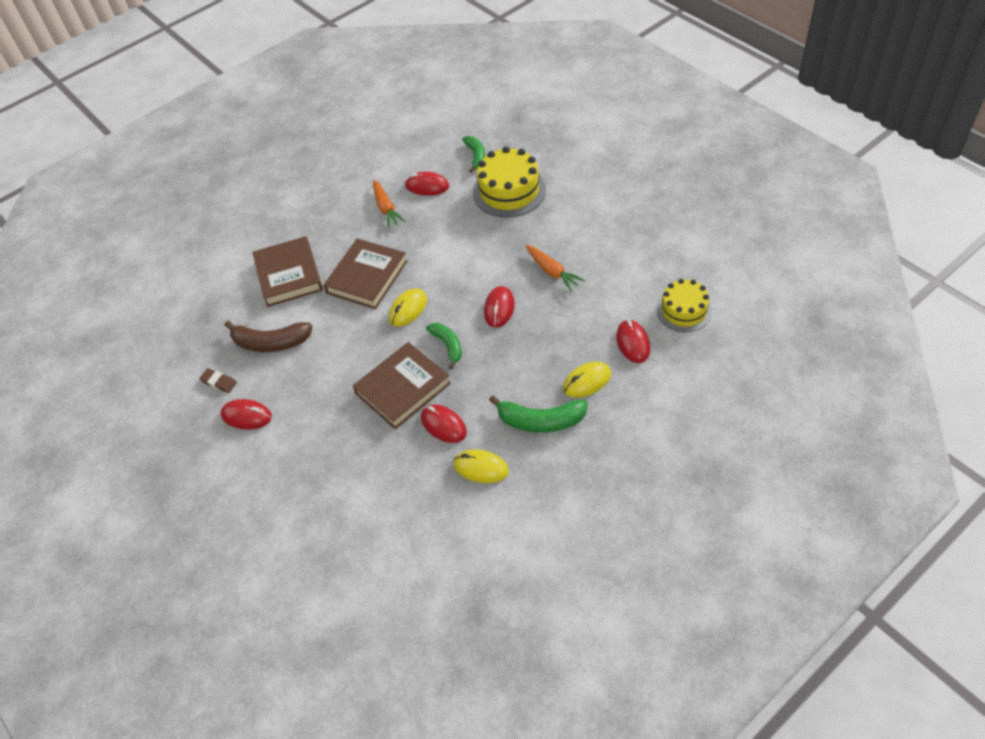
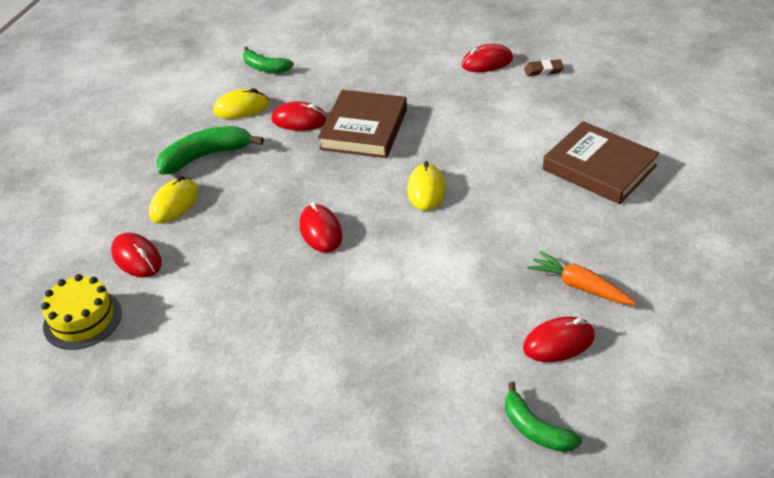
camera: 145 degrees right, 10 degrees down
(271, 343) = (535, 111): brown banana -> none
(367, 277) = (508, 201): brown book -> none
(448, 345) = (350, 176): green banana -> green banana (265, 68)
(509, 191) = (429, 389): yellow cake -> none
(552, 271) = (283, 298): orange carrot -> none

